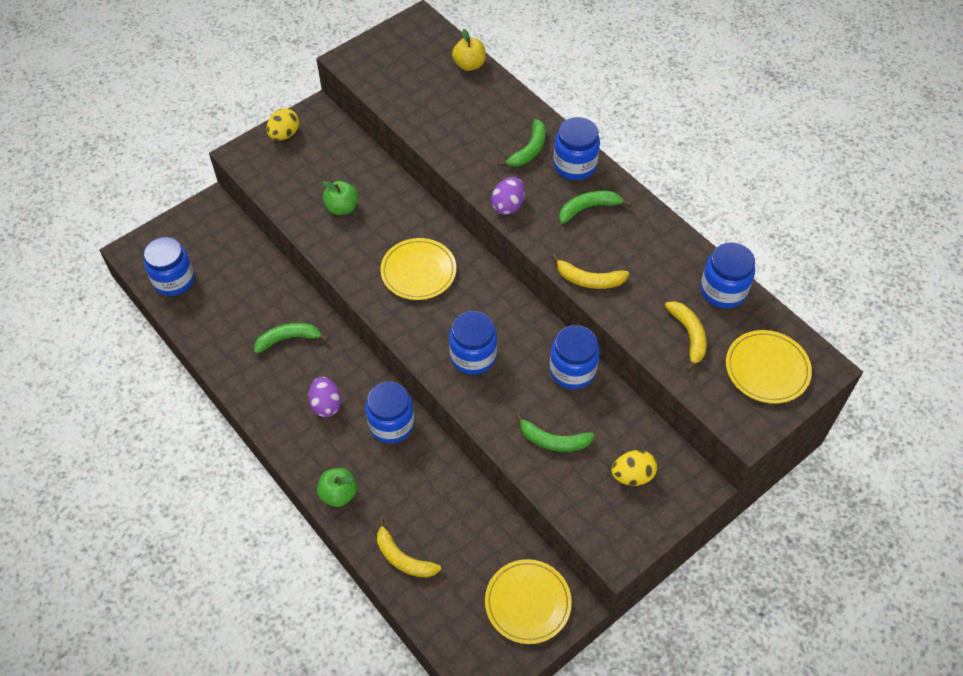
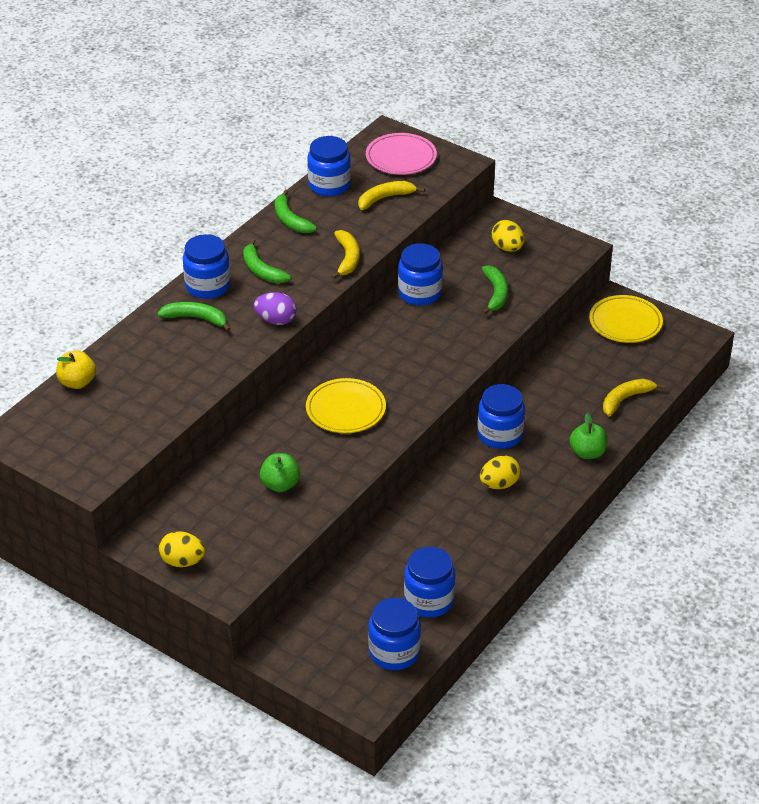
camera: 105 degrees left, 15 degrees down
(288, 339) = (434, 532): green banana -> green banana (290, 220)
(326, 405) = (499, 484): purple egg -> yellow egg
(403, 558) = (625, 399): yellow banana -> yellow banana turned 150 degrees counterclockwise
(473, 356) = (430, 354): blue jar -> blue jar (429, 600)
(767, 369) = (401, 157): yellow plate -> pink plate

